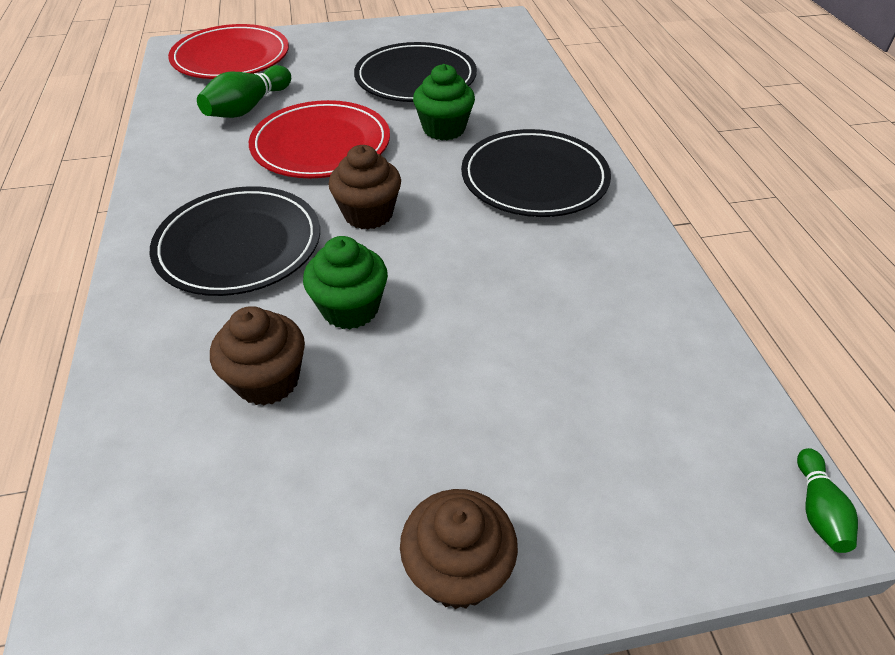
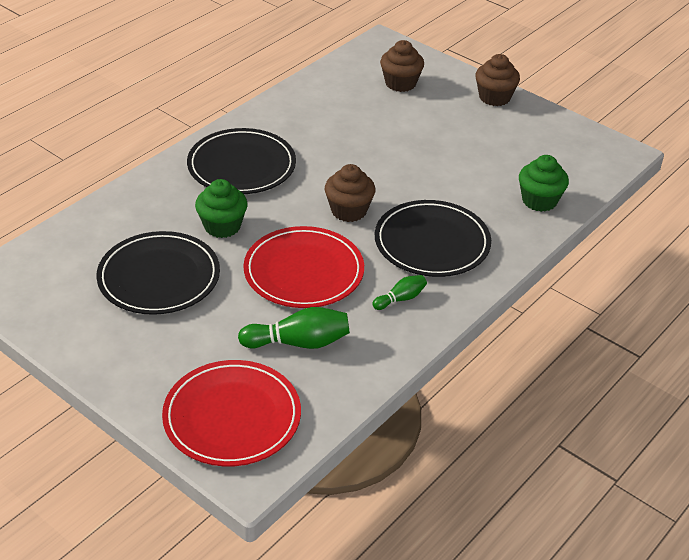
camera: 130 degrees left, 5 degrees down
(267, 380) = (490, 178): brown cupcake -> brown cupcake (400, 83)
(350, 308) = (423, 178): green cupcake -> green cupcake (539, 201)
(818, 509) = (376, 40): green bowling pin -> green bowling pin (400, 299)

